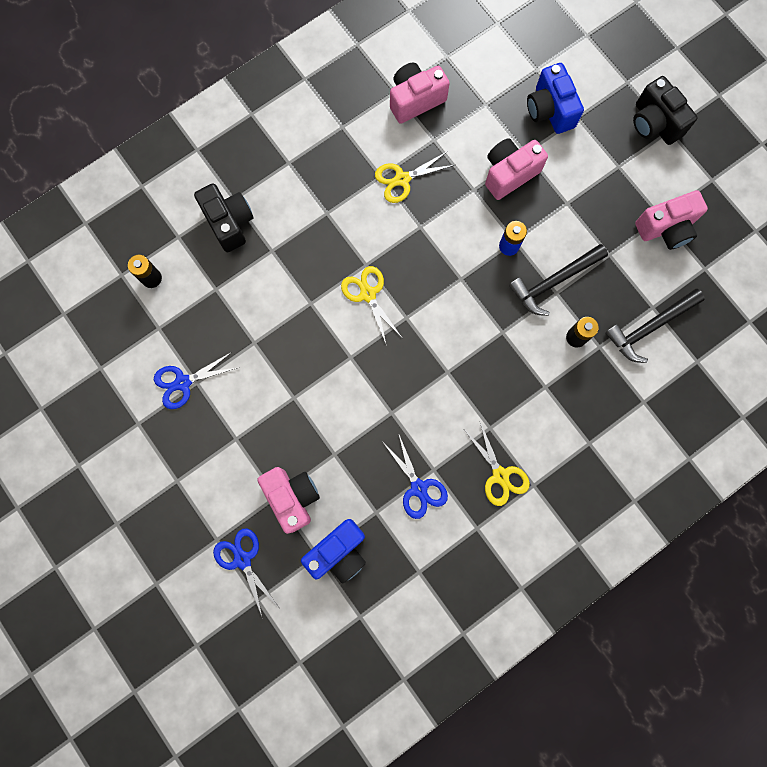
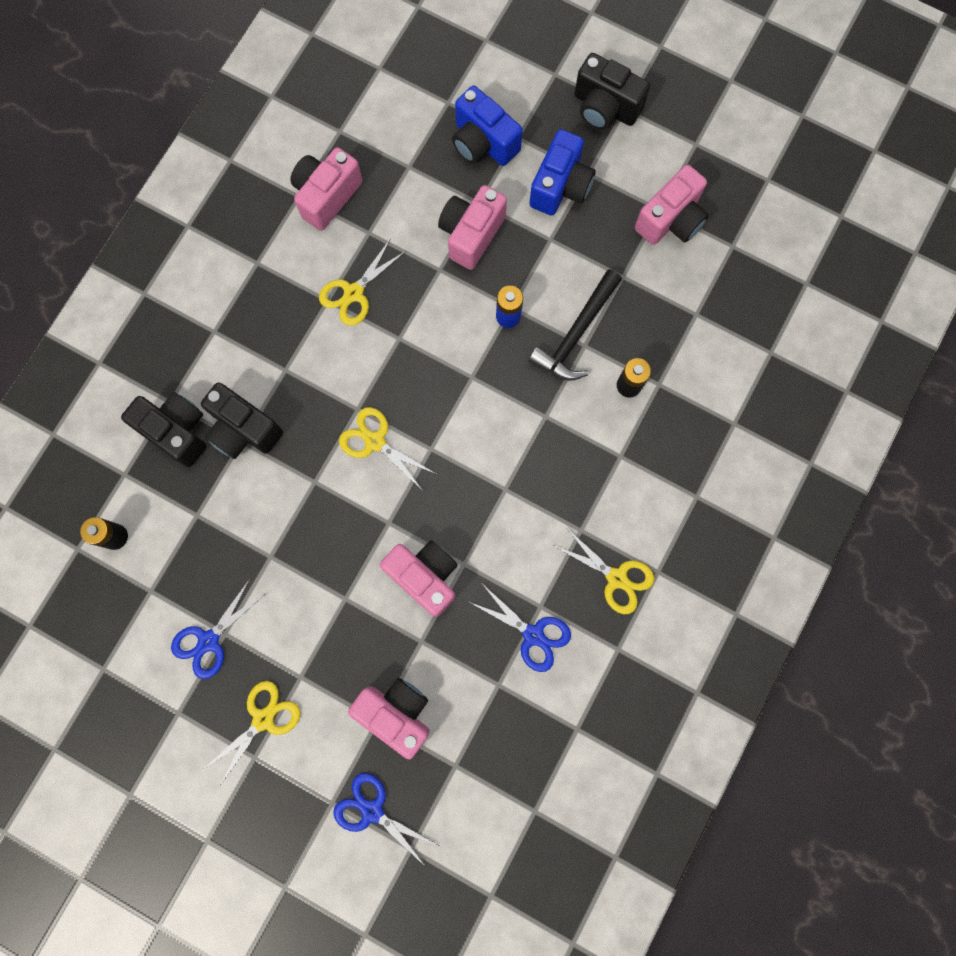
camera: 25 degrees left, 0 degrees up
(195, 456) = (263, 719): none -> yellow scissors
(277, 243) = (243, 429): none -> black camera
(338, 552) = (477, 750): blue camera -> blue camera (560, 186)
(358, 408) = (424, 576): none -> pink camera
(649, 327) = (703, 338): black hammer -> none

